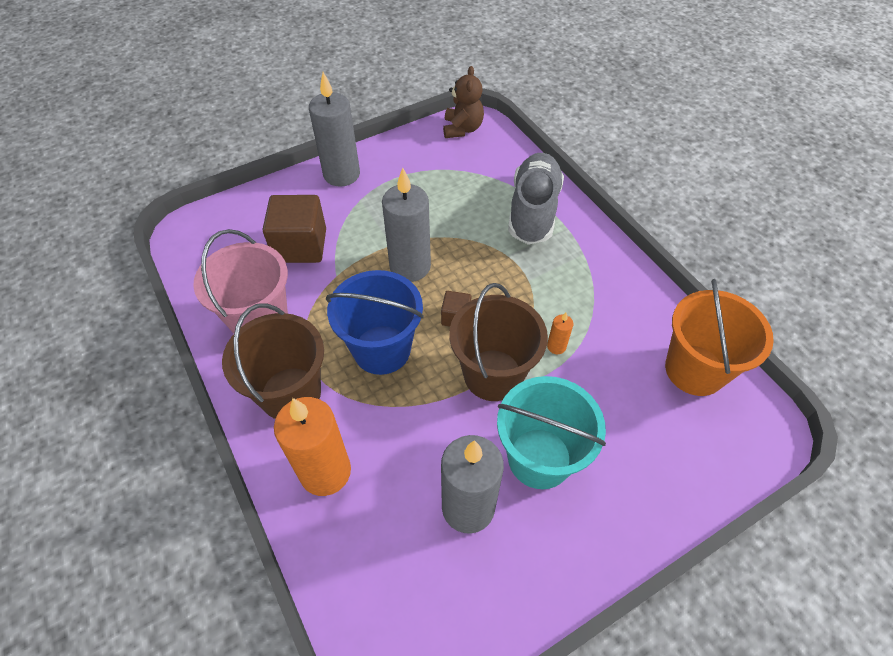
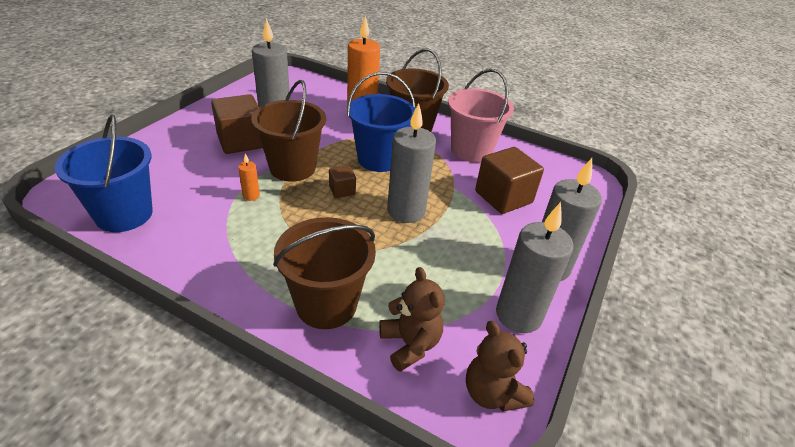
camera: 145 degrees right, 15 degrees down
(403, 156) = (518, 315): none -> grey candle
(491, 167) = (410, 344): none -> brown teddy bear
(533, 211) = (326, 304): grey shoe -> brown bucket
(539, 458) = (241, 141): turquoise bucket -> brown cube
(694, 370) = (124, 214): orange bucket -> blue bucket

